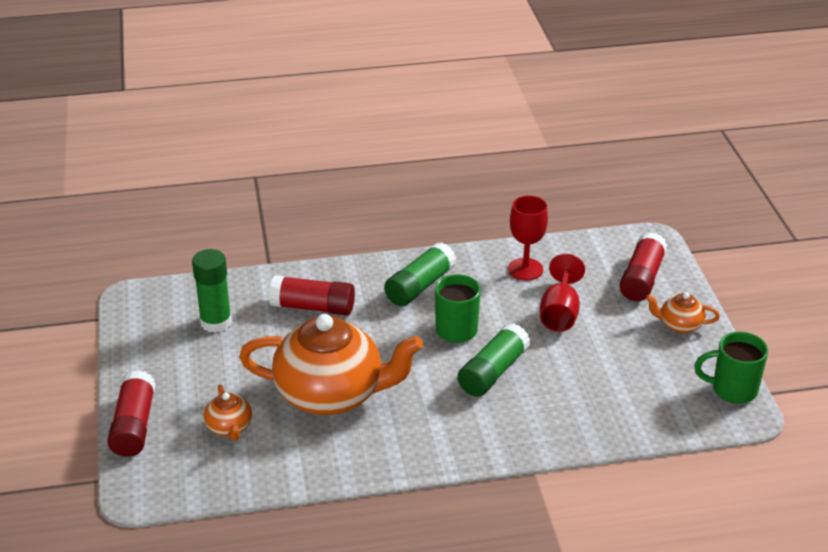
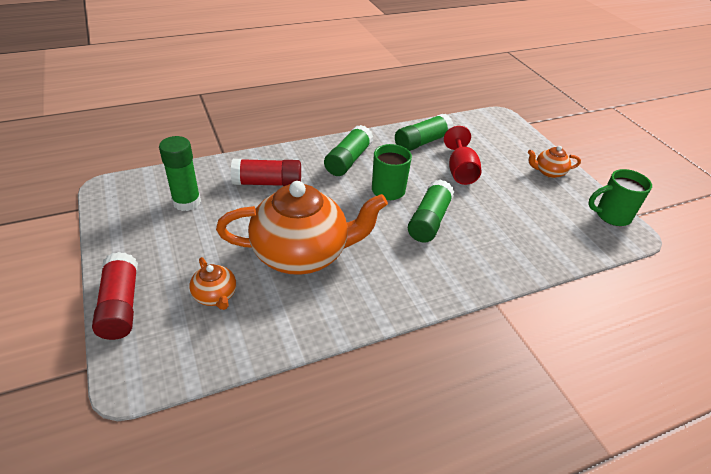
camera: 15 degrees left, 5 degrees up
(525, 269) = (422, 142): red goblet -> green glue stick
(641, 278) = (506, 142): red glue stick -> none

